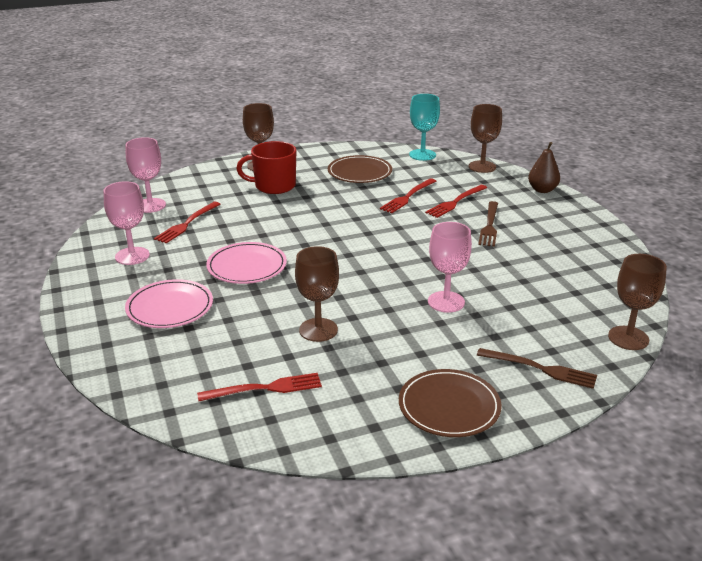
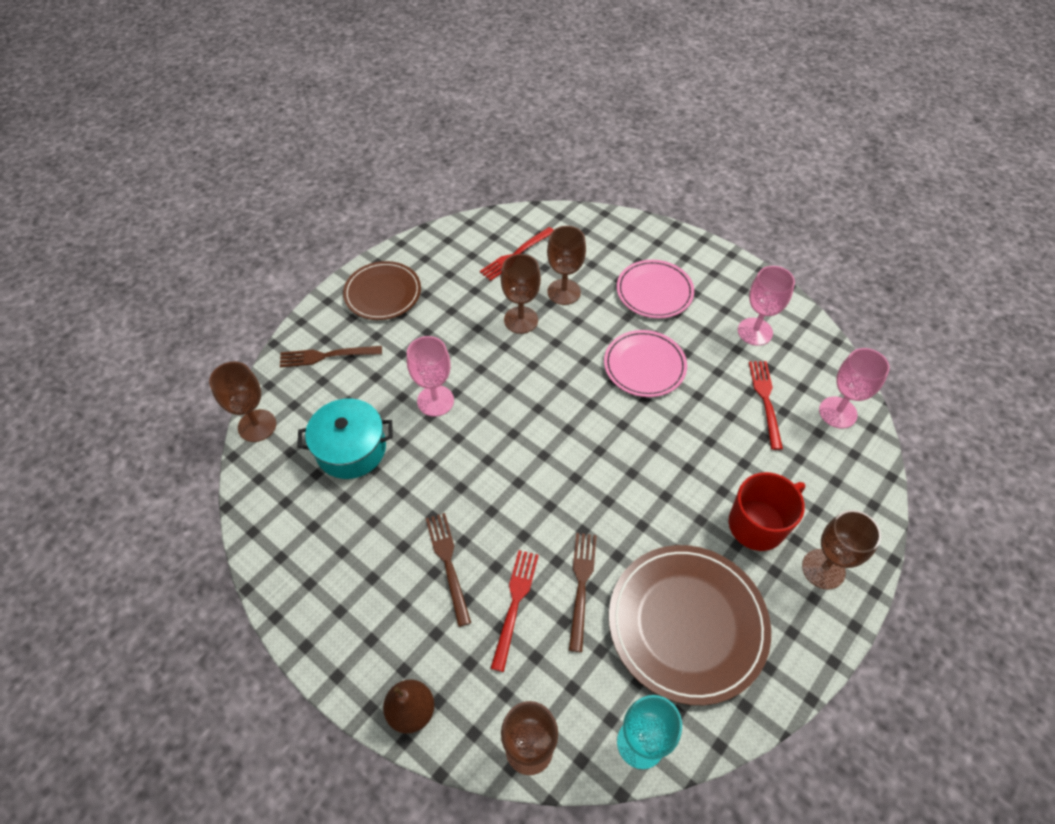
camera: 150 degrees right, 25 degrees up
(253, 337) = (564, 292): none -> brown goblet
(359, 172) = (687, 624): brown plate -> brown plate, size x1.57
(407, 197) = (581, 584): red fork -> brown fork
(539, 296) = (351, 449): none -> turquoise pot

